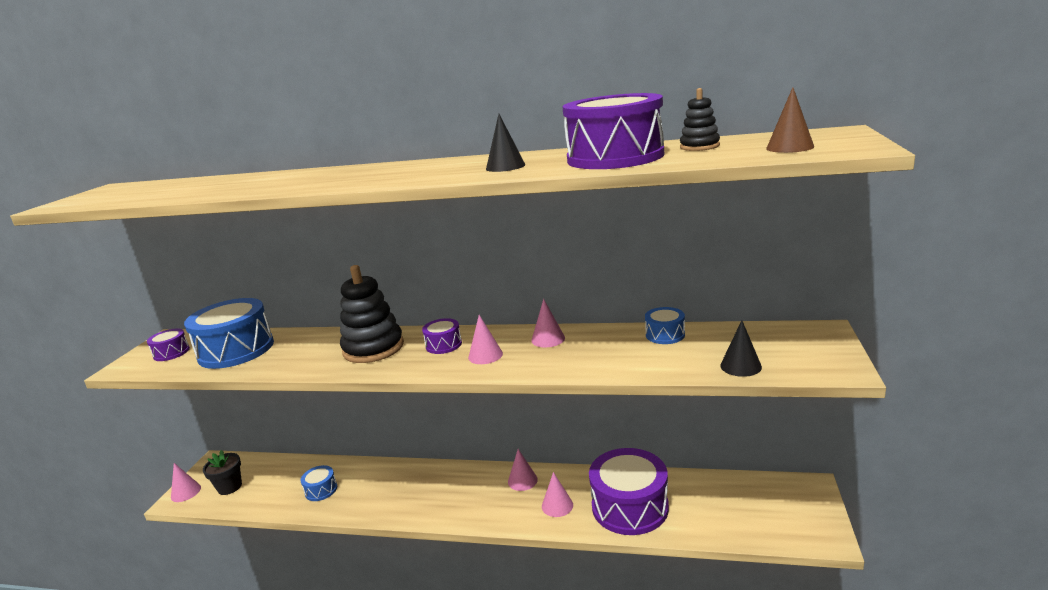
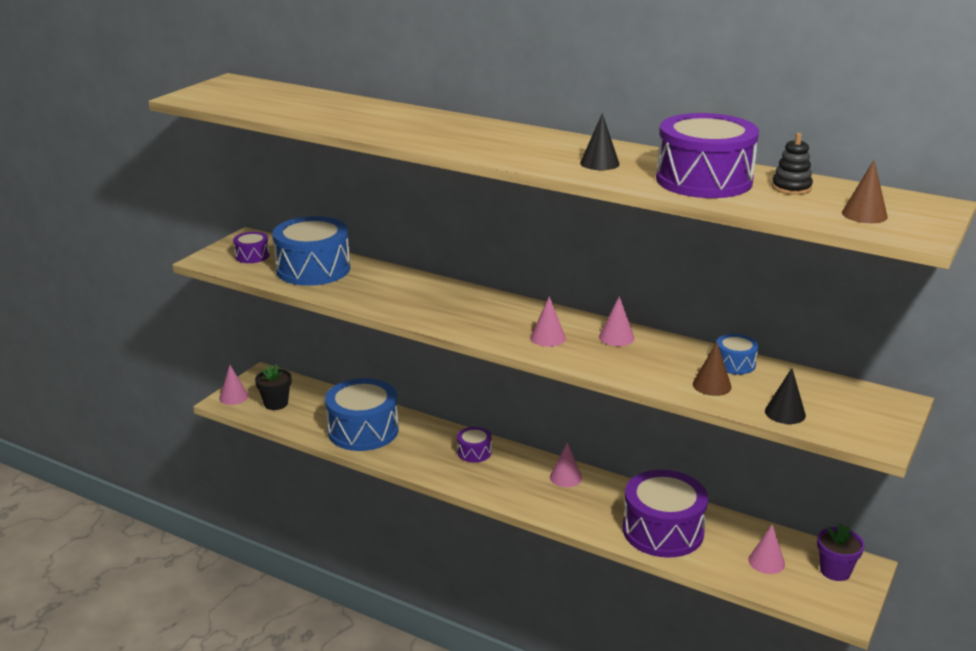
camera: 15 degrees right, 5 degrees up
(321, 490) = (363, 431): blue drum -> blue drum, size x2.12
(373, 348) = (444, 302): black stacking toy -> none
(443, 345) = (512, 316): purple drum -> purple drum (474, 452)
(557, 505) = (590, 509): pink cone -> pink cone (766, 562)
(659, 359) = (712, 385): none -> brown cone
(792, 499) = (835, 571): none -> purple flower pot

